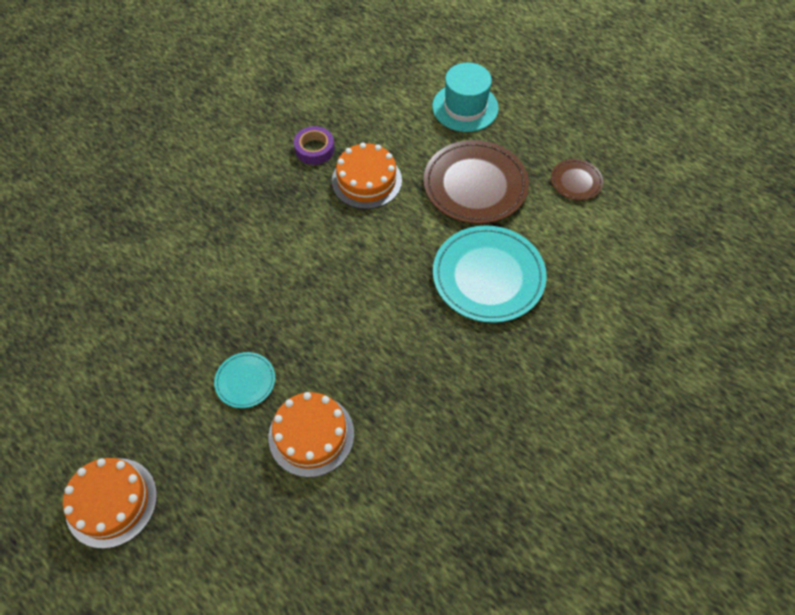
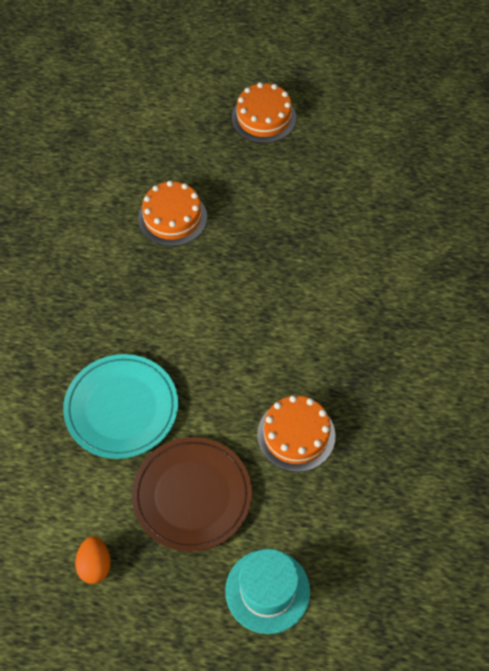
camera: 145 degrees right, 0 degrees up
(245, 381) = (247, 222): turquoise plate -> none
(314, 149) = (371, 437): purple tape -> none
(576, 181) = (95, 565): brown plate -> orange egg

